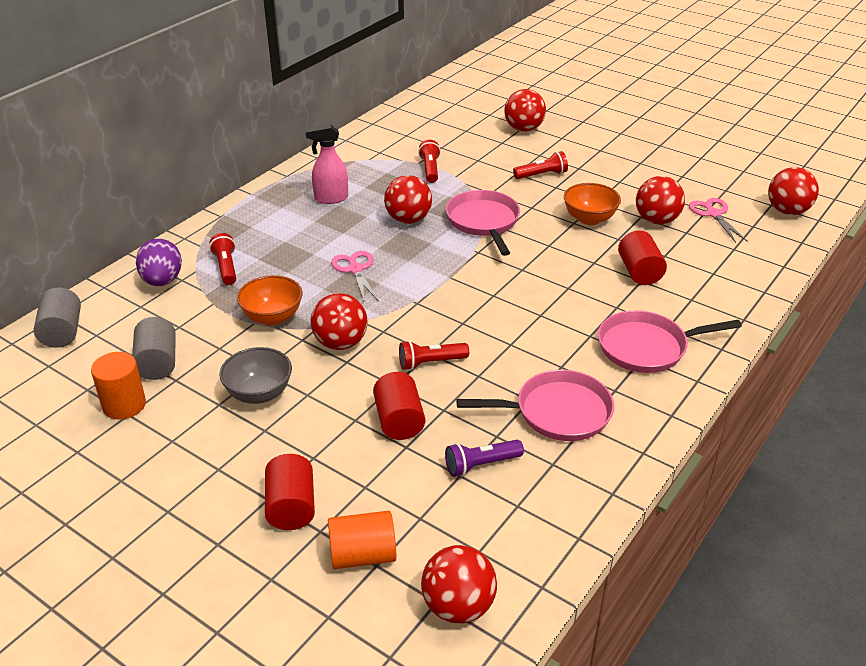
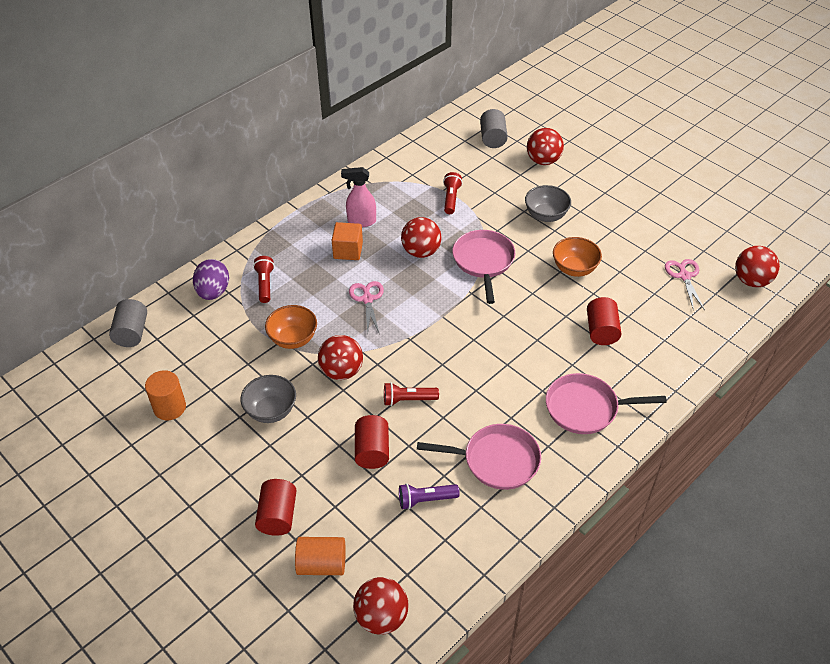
camera: 10 degrees right, 10 degrees up
(157, 363) = (199, 372): grey cylinder -> grey cylinder (492, 138)
(321, 226) = (348, 251): none -> orange cube
(542, 175) = (546, 215): red flashlight -> grey bowl
(656, 220) = (632, 277): red ball -> none

